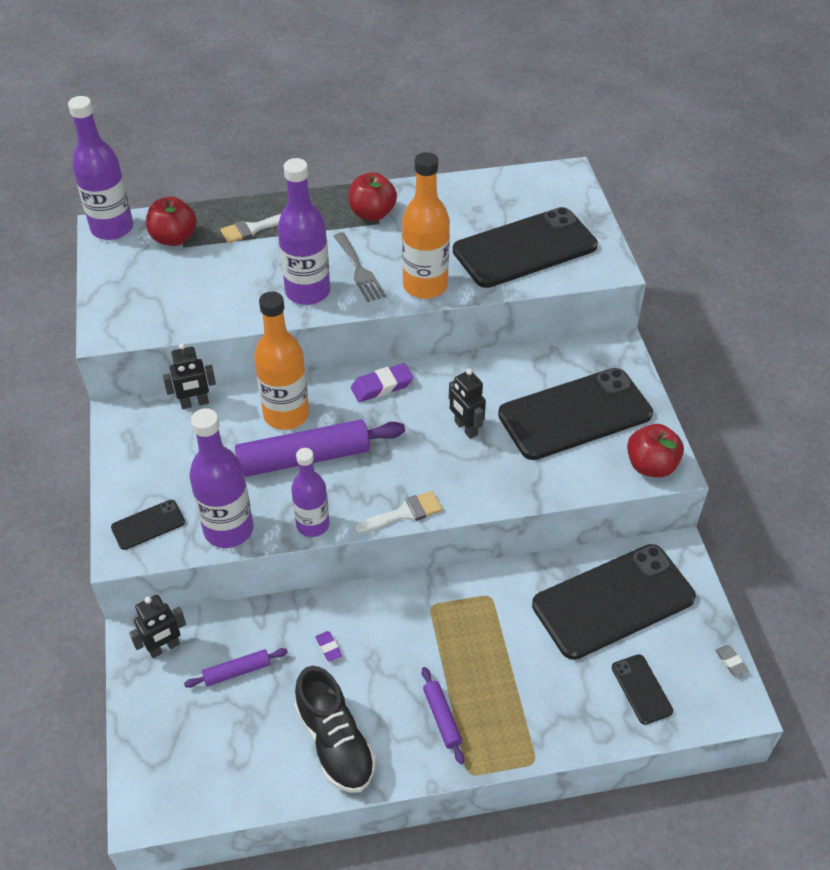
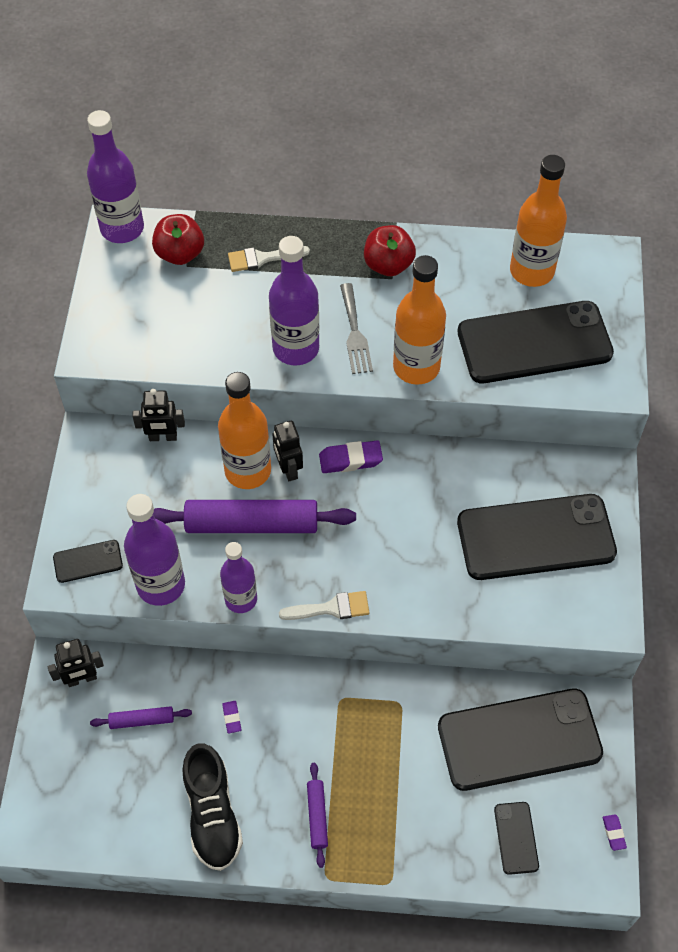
camera: 15 degrees right, 10 degrees up
(465, 428) = (420, 527): black robot -> black robot (288, 469)
(502, 196) = (531, 271): none -> orange bottle
(651, 466) = (594, 615): red apple -> none
(730, 662) = (613, 833): grey eraser -> purple eraser

